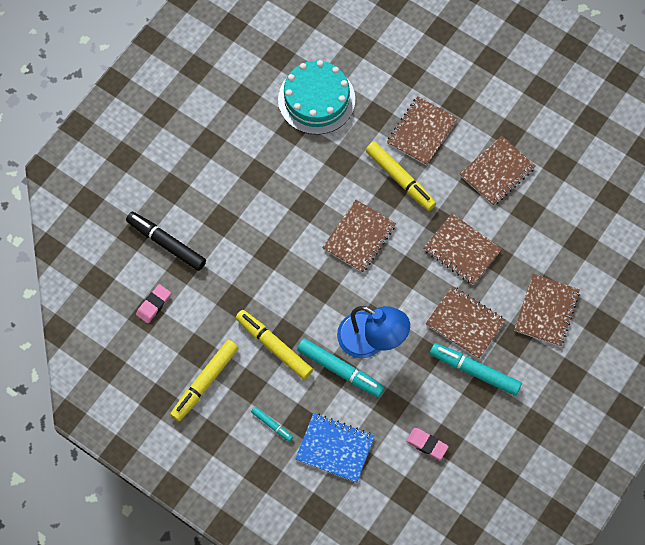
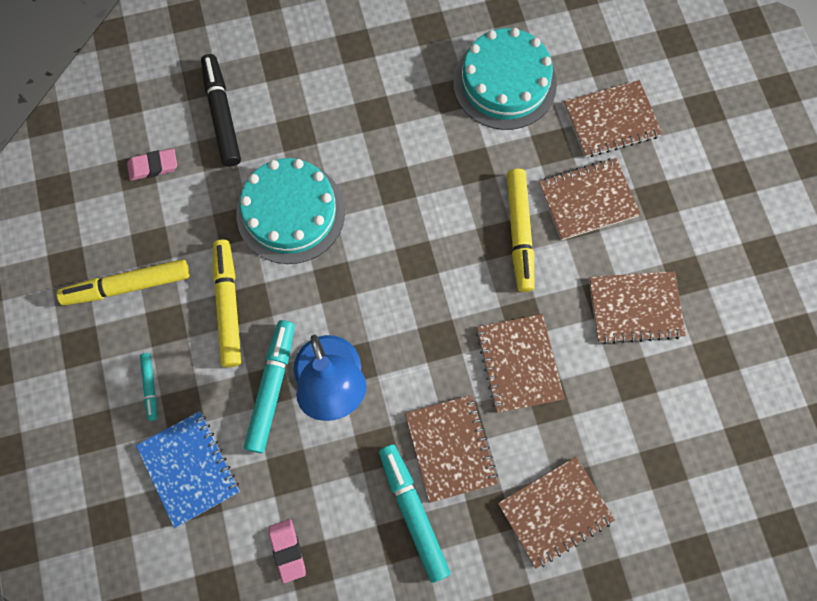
camera: 40 degrees right, 5 degrees up
(261, 267) = (291, 212): none -> turquoise cake
(340, 370) = (272, 387): turquoise marker -> turquoise marker turned 150 degrees counterclockwise
(359, 237) = (420, 261): brown notebook -> brown notebook (611, 120)

